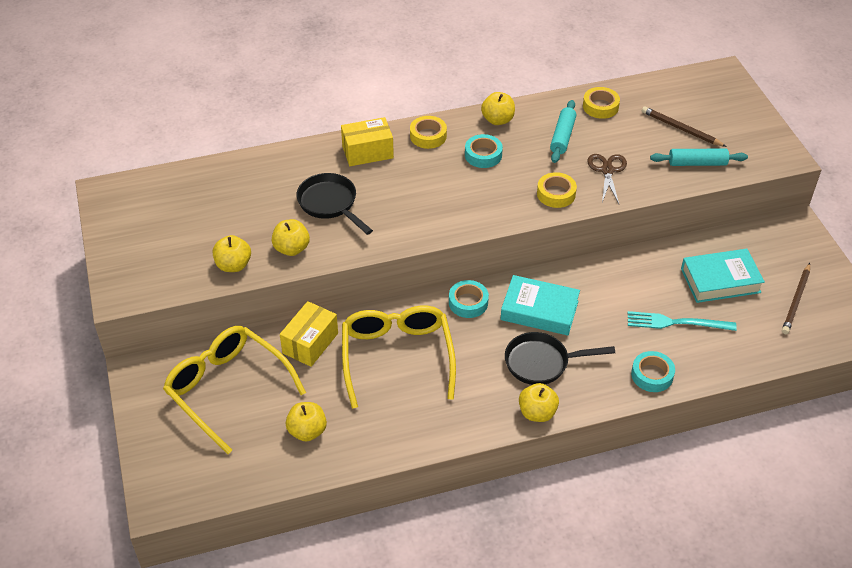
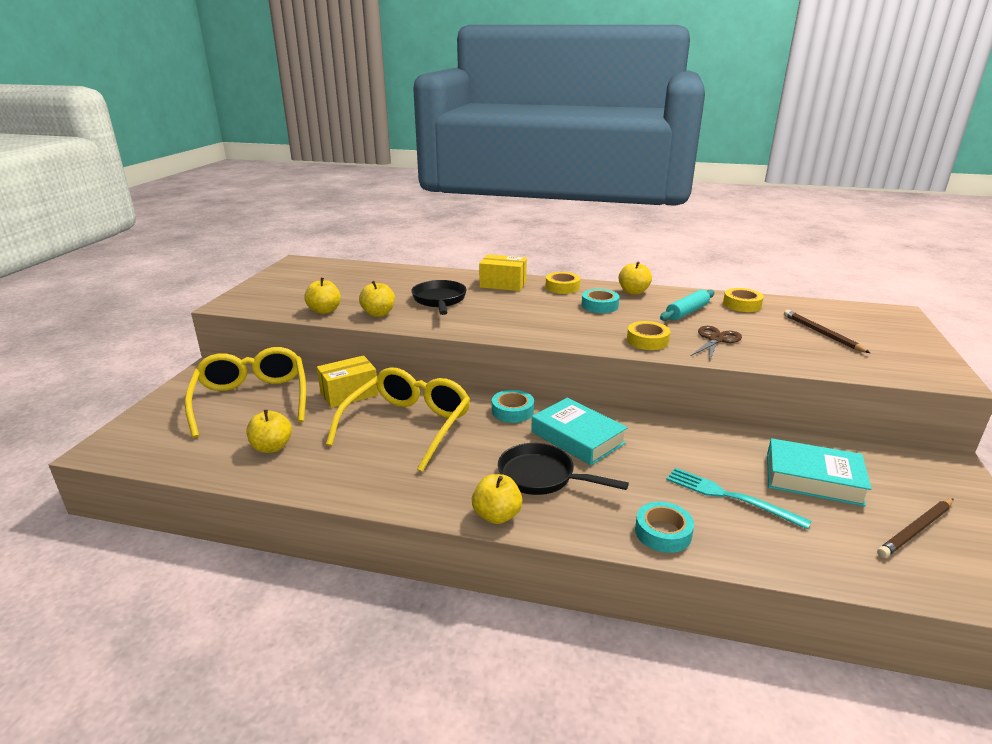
camera: 30 degrees right, 20 degrees down
(697, 163) = (826, 358): turquoise rolling pin -> none

